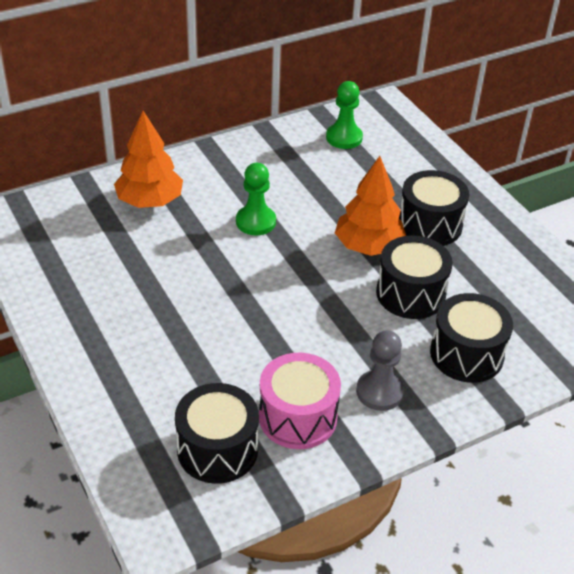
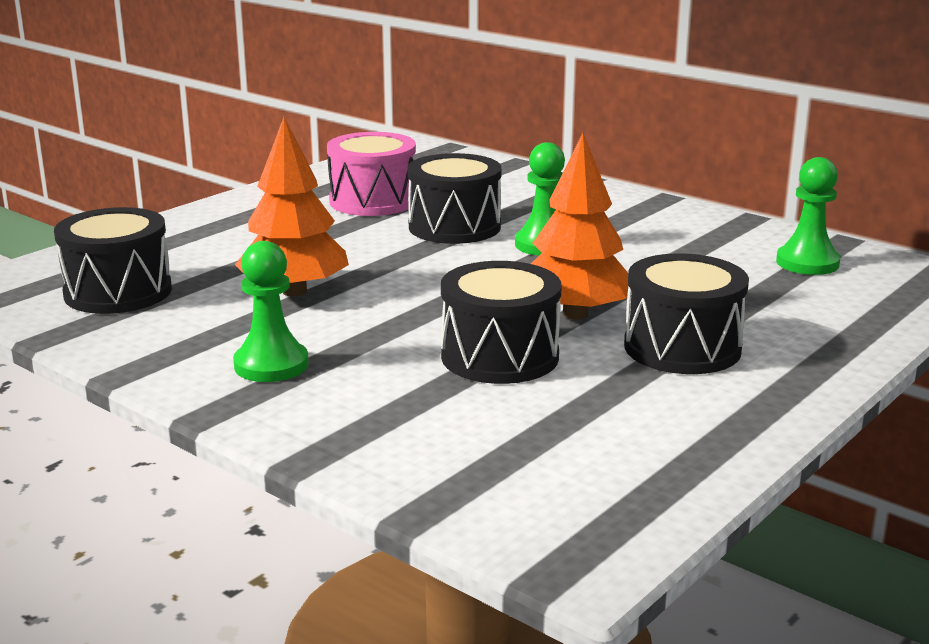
camera: 70 degrees right, 20 degrees down
(149, 201) = (516, 192): orange tree -> orange tree (294, 291)
(298, 417) = (193, 324): pink drum -> pink drum (373, 201)
(379, 392) = (271, 365): grey pawn -> green pawn
(466, 354) = (398, 416): black drum -> black drum (454, 227)

